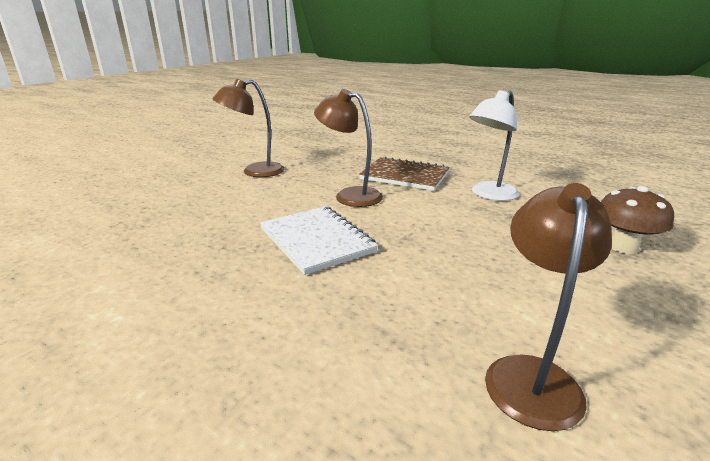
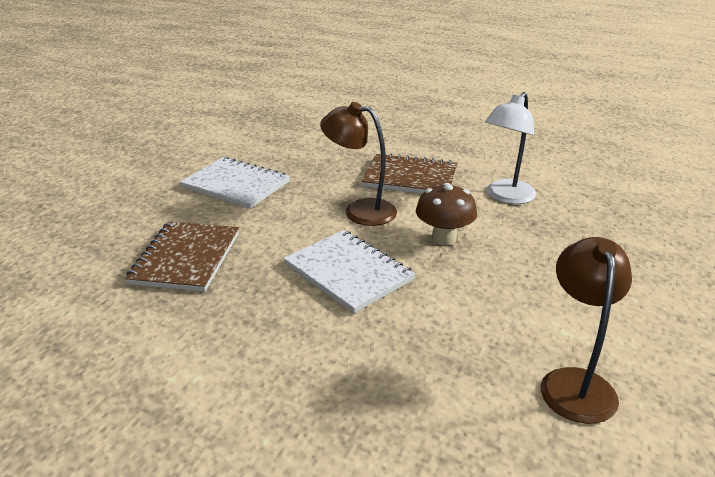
camera: 10 degrees left, 5 degrees up
(180, 217) = (186, 258): none -> brown notebook
(254, 172) = (236, 185): brown lamp -> white notebook
(623, 247) = (640, 250): brown mushroom -> brown mushroom (444, 238)

